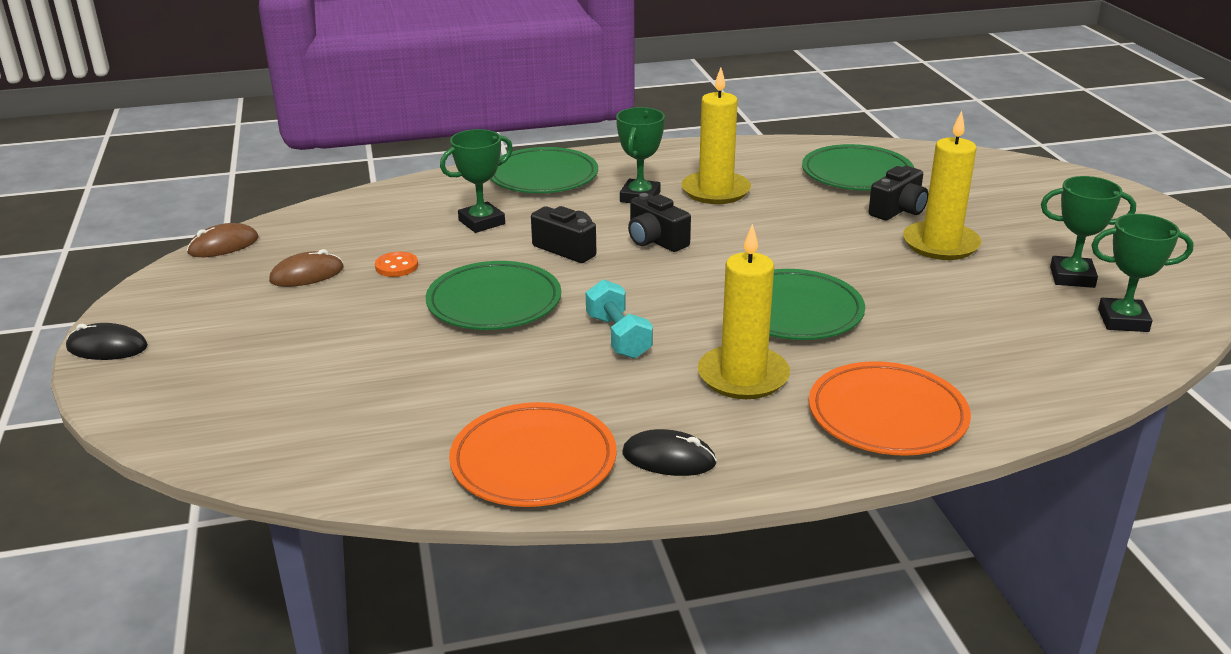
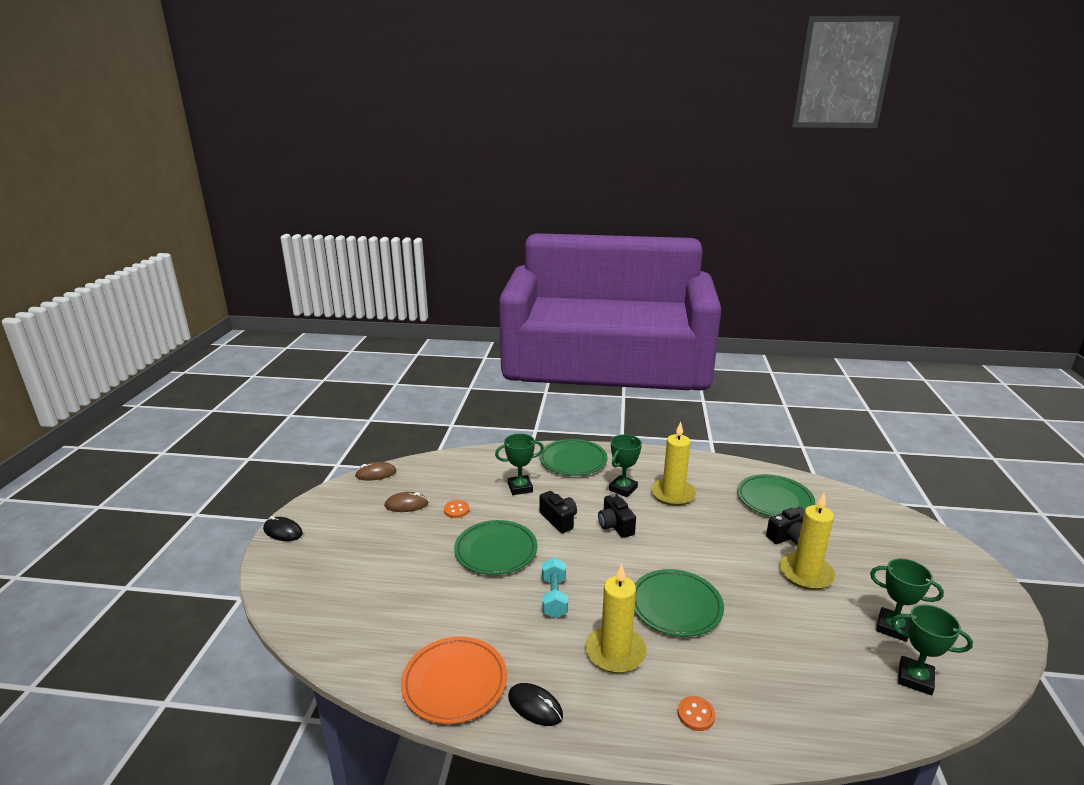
camera: 20 degrees right, 5 degrees down
(887, 415) = (696, 714): orange plate -> orange button

